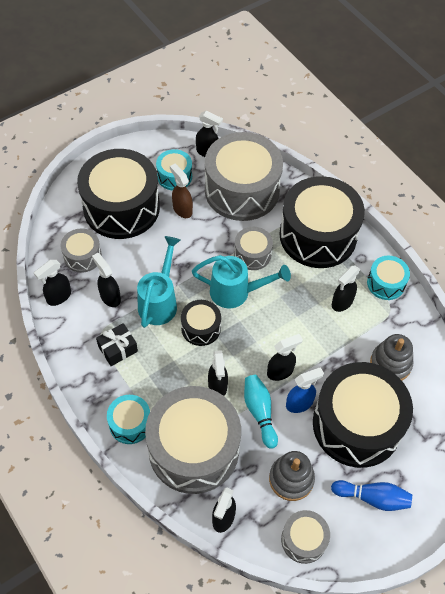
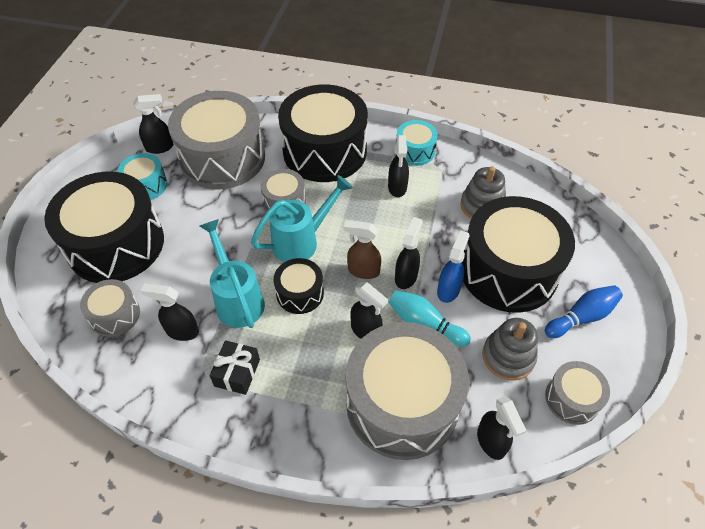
camera: 40 degrees left, 5 degrees down
(58, 297) = (124, 372): black spray bottle -> none
(130, 424) = (319, 432): turquoise drum -> none
(182, 209) = (181, 207): brown spray bottle -> brown spray bottle (363, 271)

